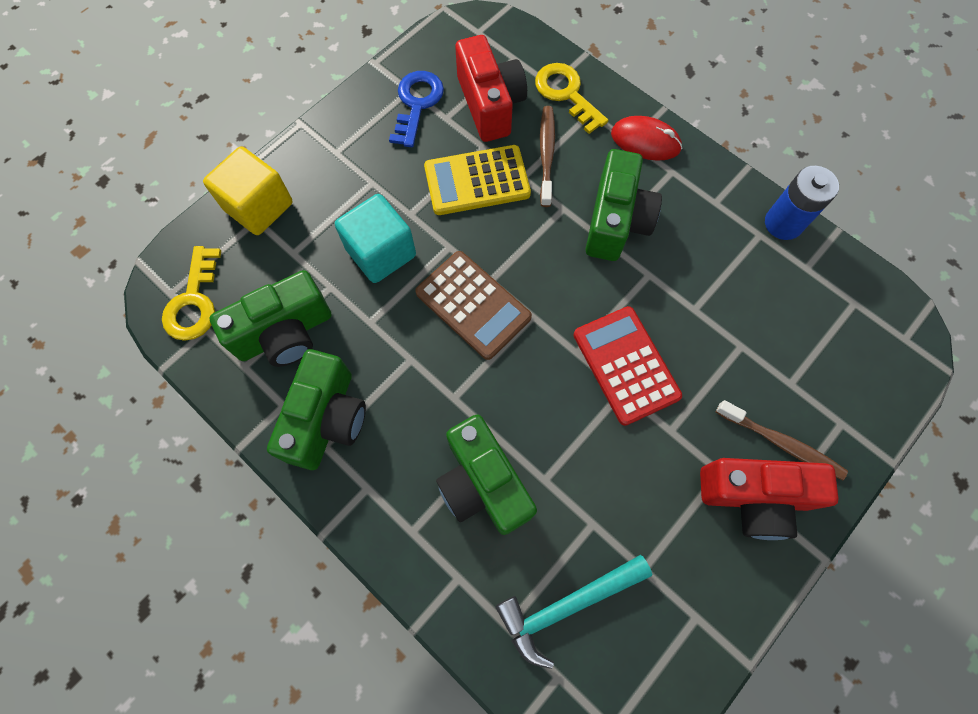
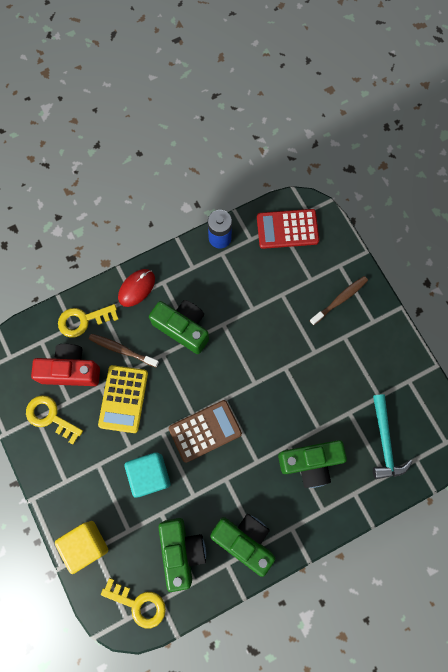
camera: 70 degrees left, 5 degrees up
(417, 104) = (50, 417): blue key -> yellow key
(625, 365) = (271, 360): red calculator -> red calculator (287, 229)
(753, 497) = (361, 326): red camera -> none

